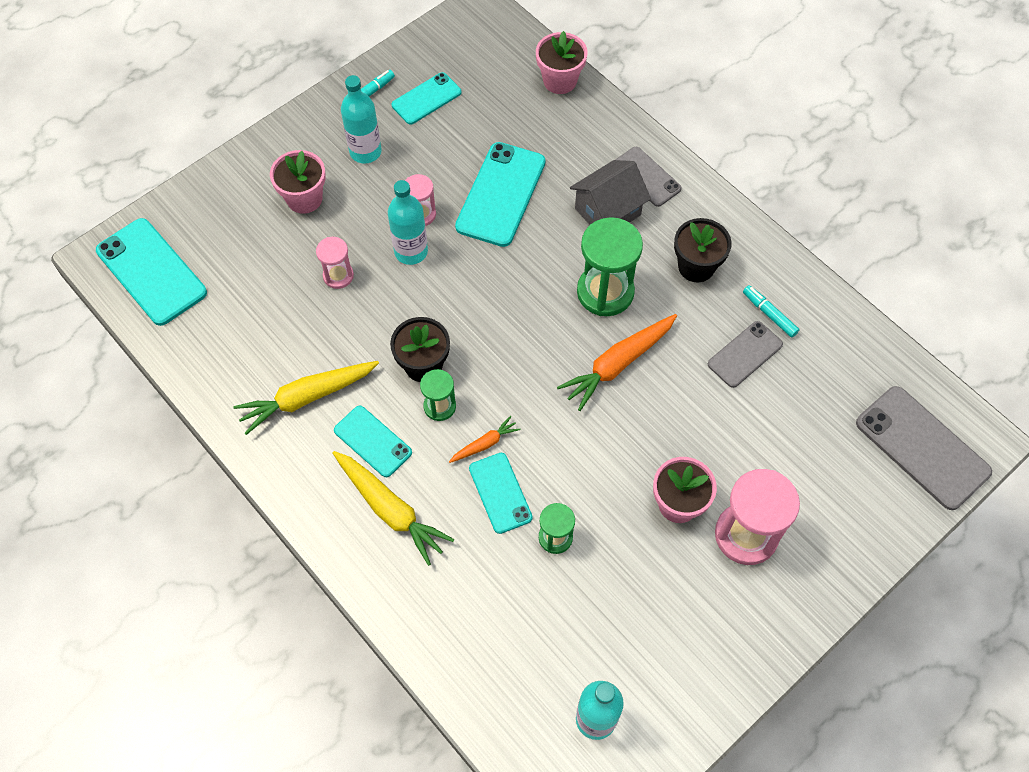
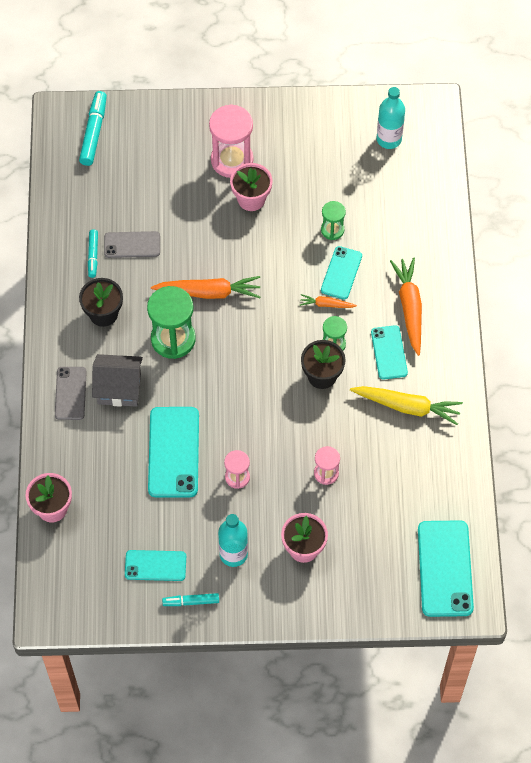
camera: 140 degrees left, 0 degrees up
(390, 509) = (409, 308): yellow carrot -> orange carrot
(411, 251) = (266, 455): turquoise bottle -> none
(501, 194) = (173, 452): turquoise phone -> turquoise phone turned 60 degrees counterclockwise
(922, 447) = (94, 132): grey phone -> turquoise marker

